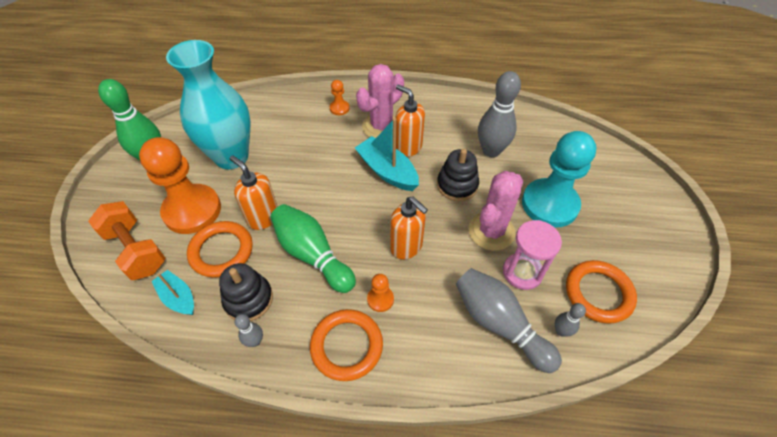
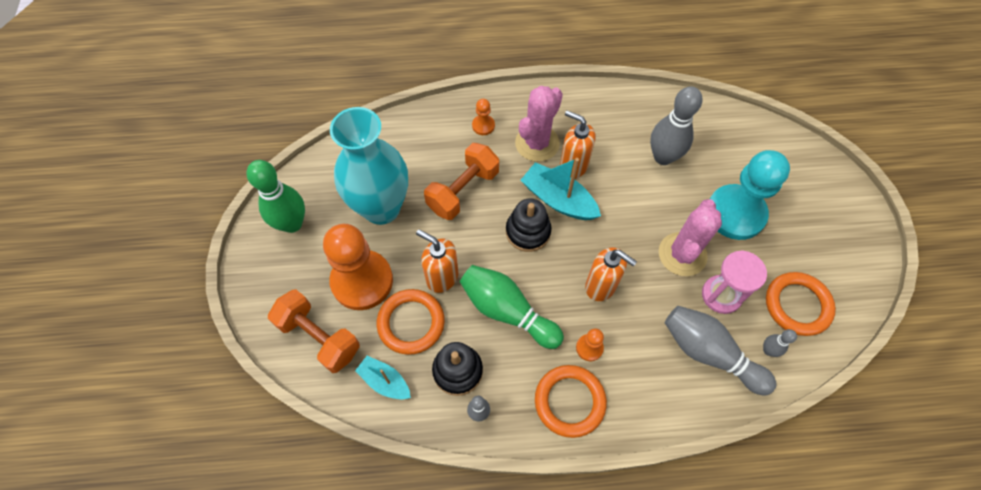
camera: 10 degrees left, 10 degrees up
(306, 153) = (463, 191): none -> orange dumbbell
(457, 185) = (636, 205): black stacking toy -> black stacking toy (528, 232)

